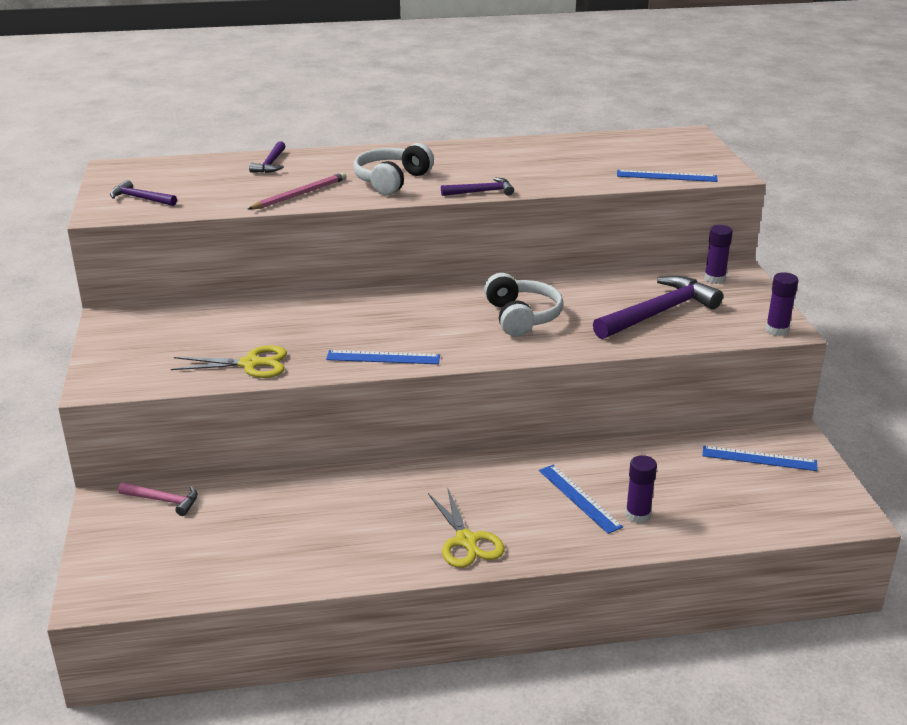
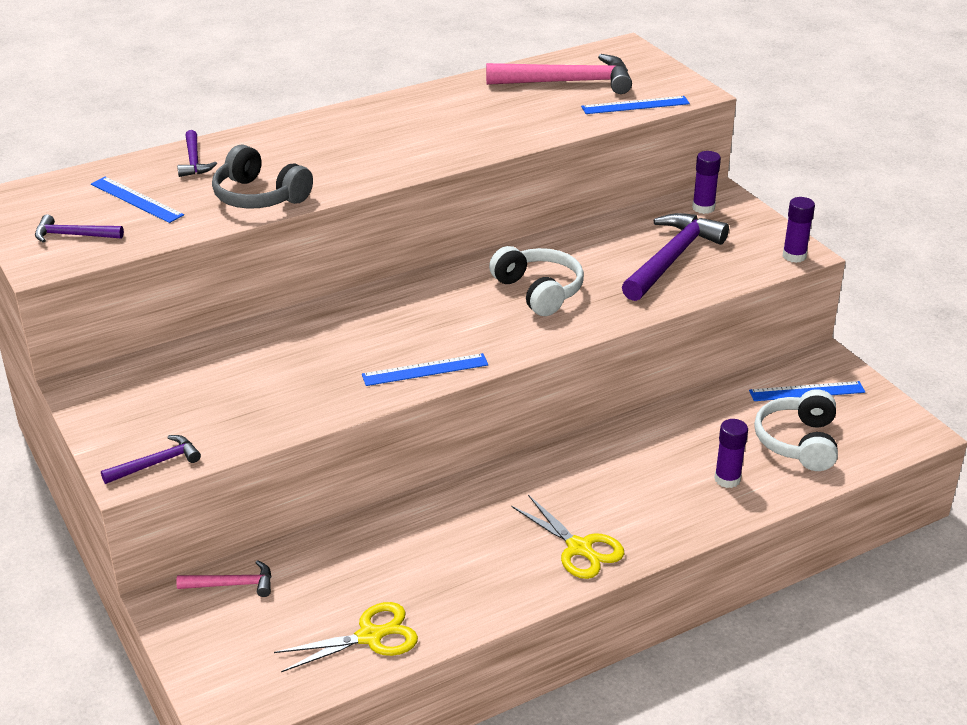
camera: 20 degrees left, 5 degrees up
(250, 364) = (285, 409): yellow scissors -> yellow scissors (370, 636)
(300, 194) = (259, 196): pink pencil -> grey headphones
(392, 181) = (350, 160): white headphones -> white headphones (798, 442)
(481, 192) = (458, 158): purple hammer -> purple hammer (156, 463)
(579, 498) = (662, 474): blue ruler -> blue ruler (136, 199)
(619, 152) = (568, 82): none -> pink hammer

